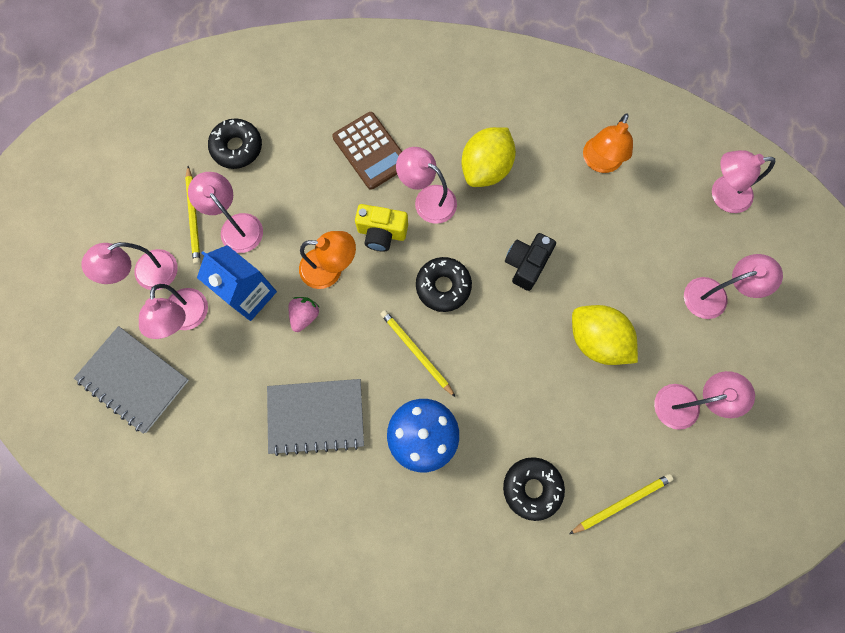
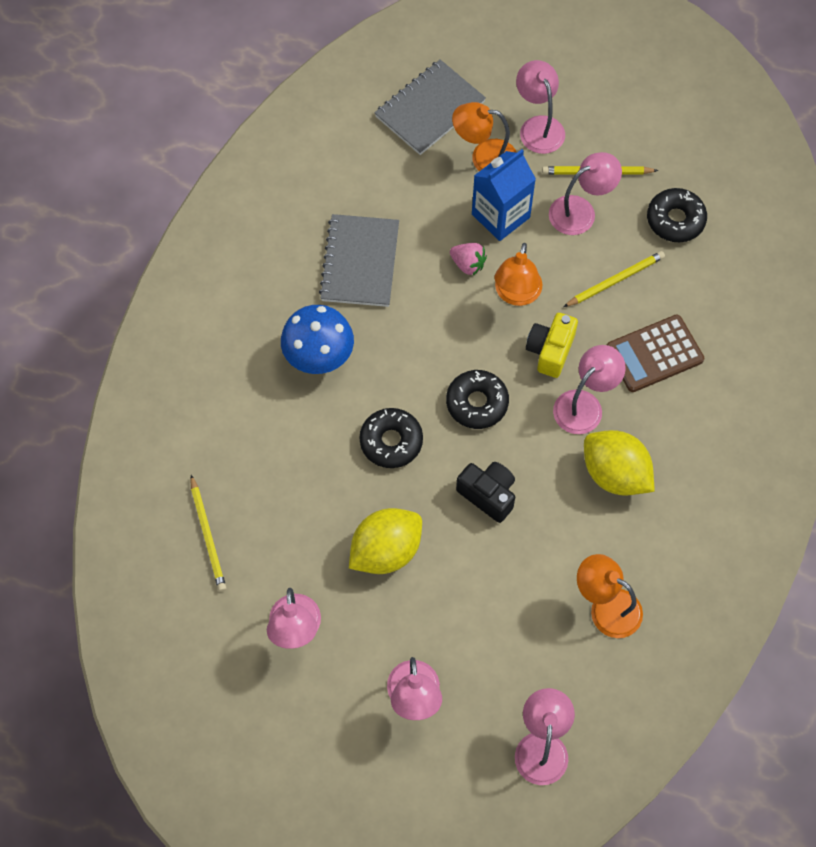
camera: 100 degrees right, 10 degrees down
(186, 319) = (484, 157): pink lamp -> orange lamp
(416, 352) = (408, 364): yellow pencil -> yellow pencil (615, 280)
(532, 488) = (243, 451): black donut -> black donut (391, 441)

